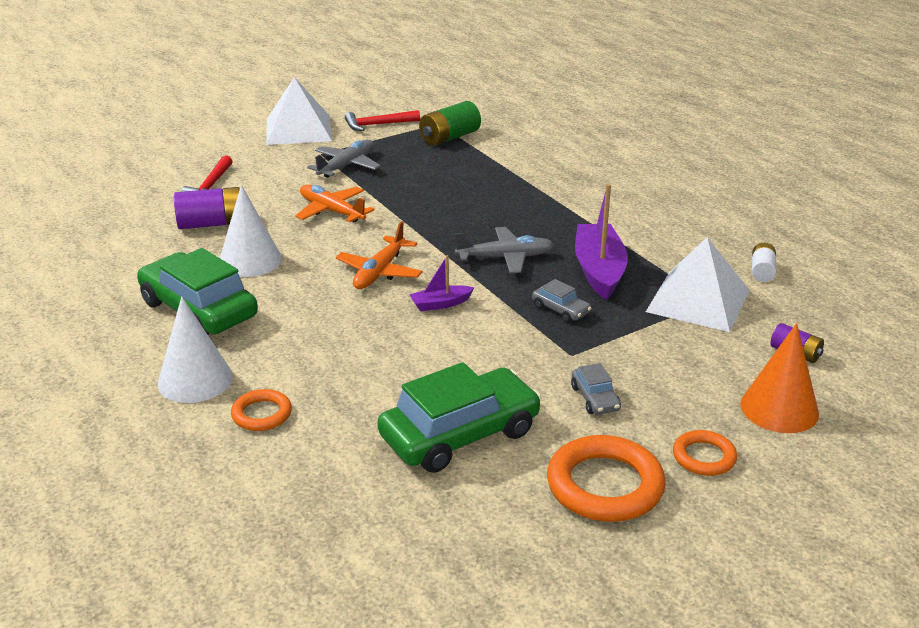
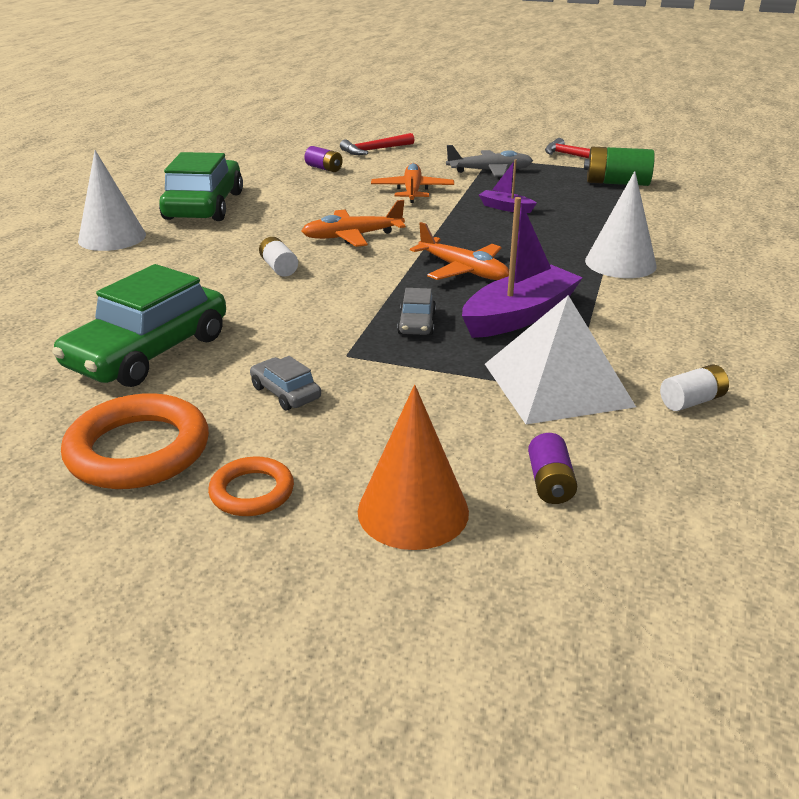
camera: 50 degrees right, 0 degrees up
(212, 224) = (324, 168): purple battery -> purple battery, size x0.59
(250, 260) = (295, 195): white cone -> white cone (620, 263)
(262, 414) = (92, 272): orange ring -> none
(299, 129) = (509, 141): white pyramid -> none
(390, 325) = (279, 268): none -> white battery
(440, 304) = (341, 273): purple boat -> purple boat (505, 208)
(460, 434) = (148, 352): green car -> green car turned 105 degrees clockwise
(505, 257) = (463, 270): grey plane -> orange plane
(595, 398) = (285, 392): grey car -> grey car turned 105 degrees clockwise

